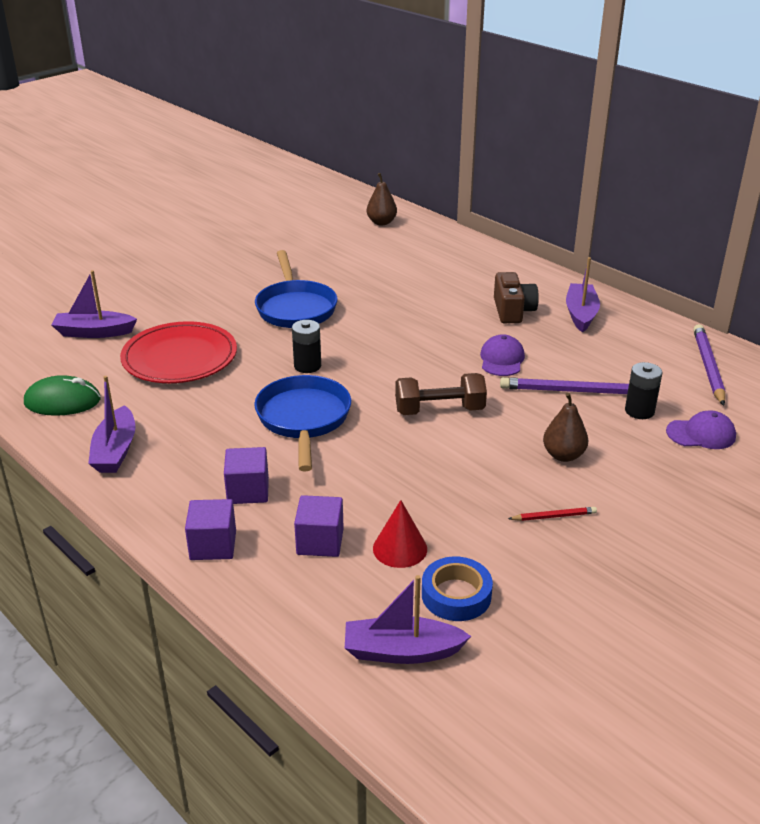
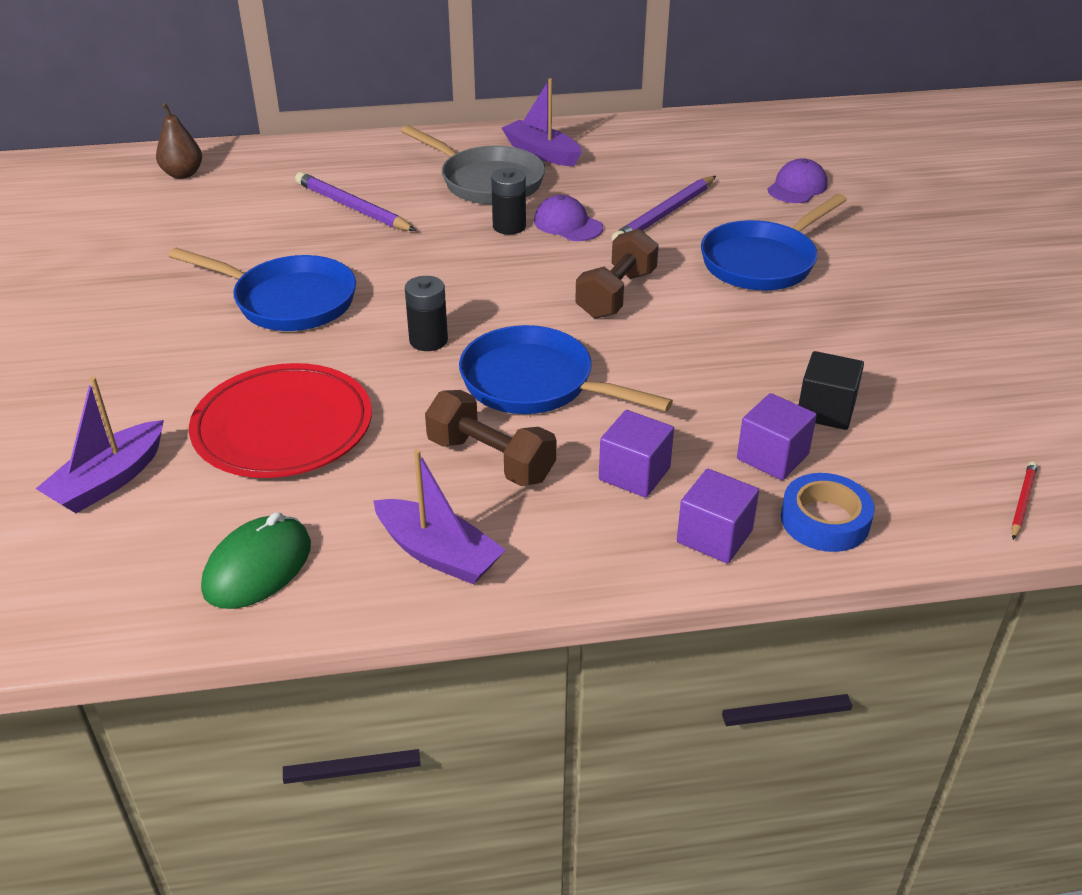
camera: 55 degrees left, 5 degrees up
(213, 434) = (490, 460): none -> brown dumbbell
(400, 548) = (825, 410): red cone -> black cube
(402, 651) = (982, 470): purple boat -> none
(456, 595) = (922, 406): blue tape -> blue tape (825, 520)
(513, 311) = (487, 181): brown camera -> grey pan
(554, 516) = (849, 306): red pencil -> red pencil (1022, 502)
(563, 455) = (762, 262): brown pear -> blue pan
(639, 411) = (734, 197): black battery -> black battery (509, 226)
(708, 367) = (703, 139): purple pencil -> purple pencil (352, 207)

